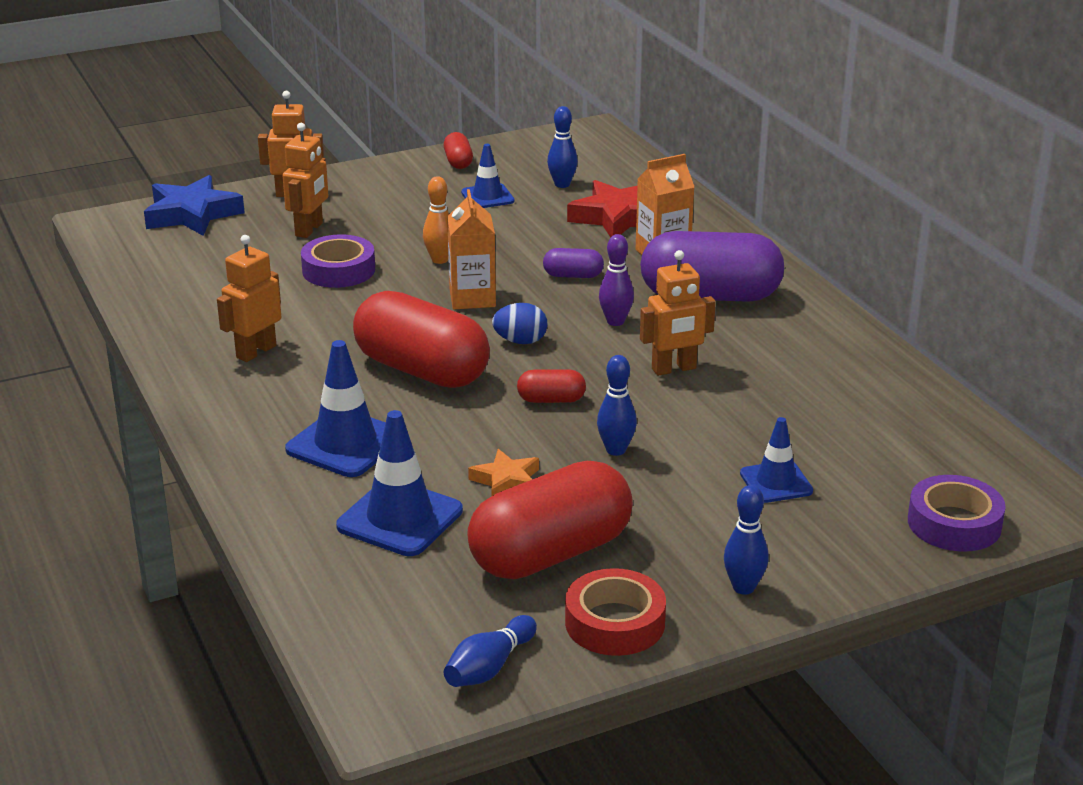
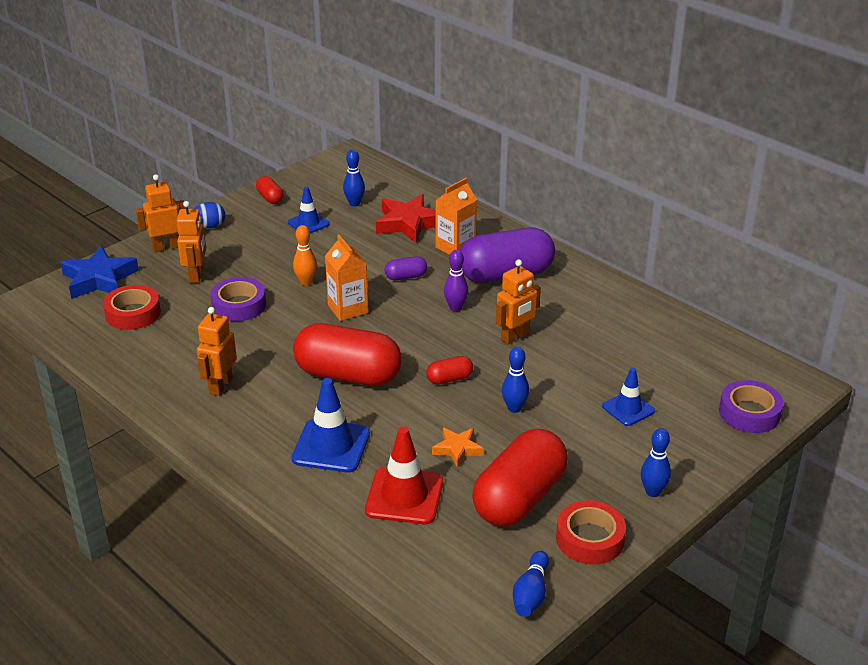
camera: 20 degrees left, 5 degrees up
(206, 256) = (133, 313): none -> red tape
(400, 518) = (404, 496): blue traffic cone -> red traffic cone
(520, 341) = (401, 337): blue egg -> blue egg (209, 226)

